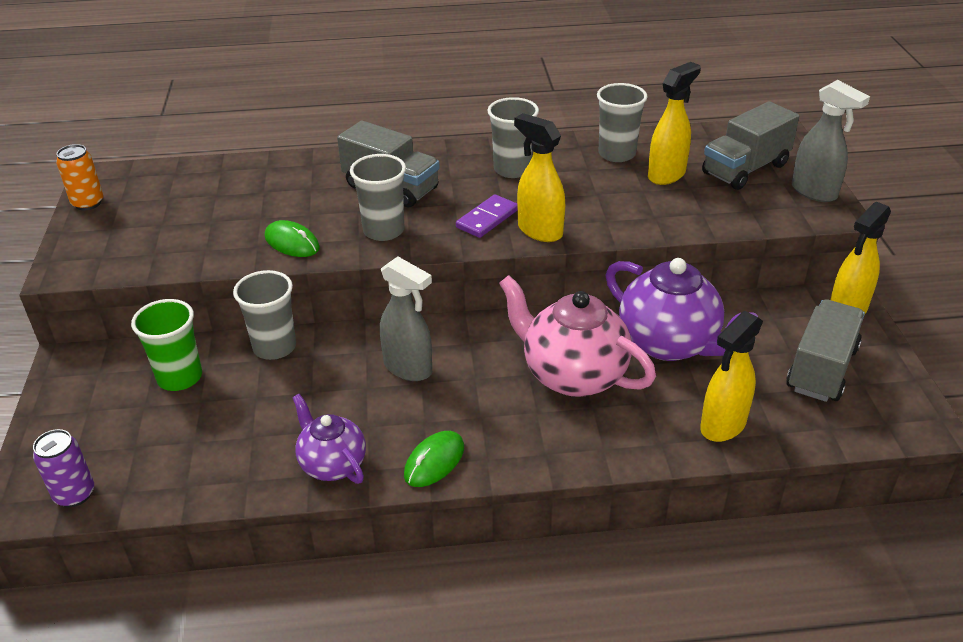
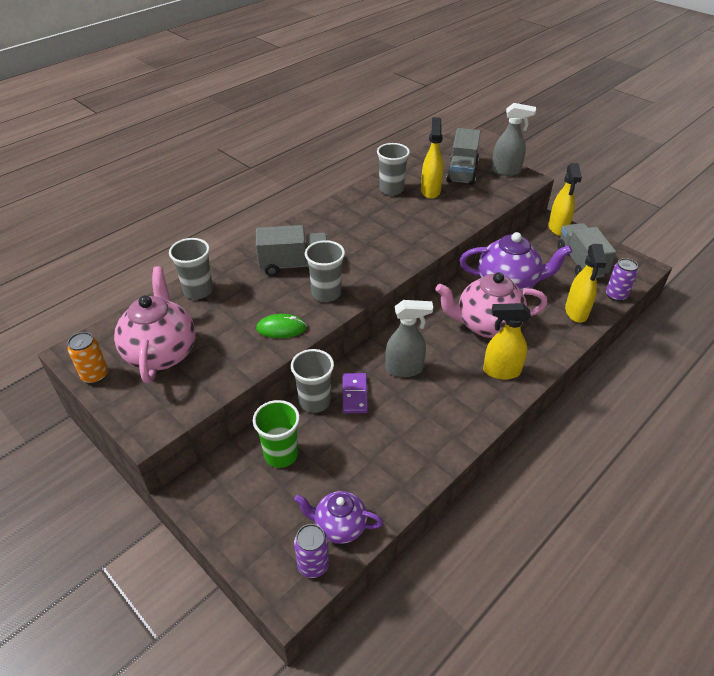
camera: 40 degrees left, 5 degrees up
(162, 211) = (162, 353): none -> pink teapot
(332, 464) = (434, 445): purple teapot -> purple teapot (339, 526)
(434, 461) = (480, 410): green mouse -> none
(487, 219) = (374, 258): purple domino -> purple domino (354, 394)
(512, 169) = (349, 223): grey cup -> grey cup (198, 291)
(539, 231) = (409, 252): yellow spray bottle -> yellow spray bottle (501, 371)
(818, 437) = (615, 295): none -> purple can

